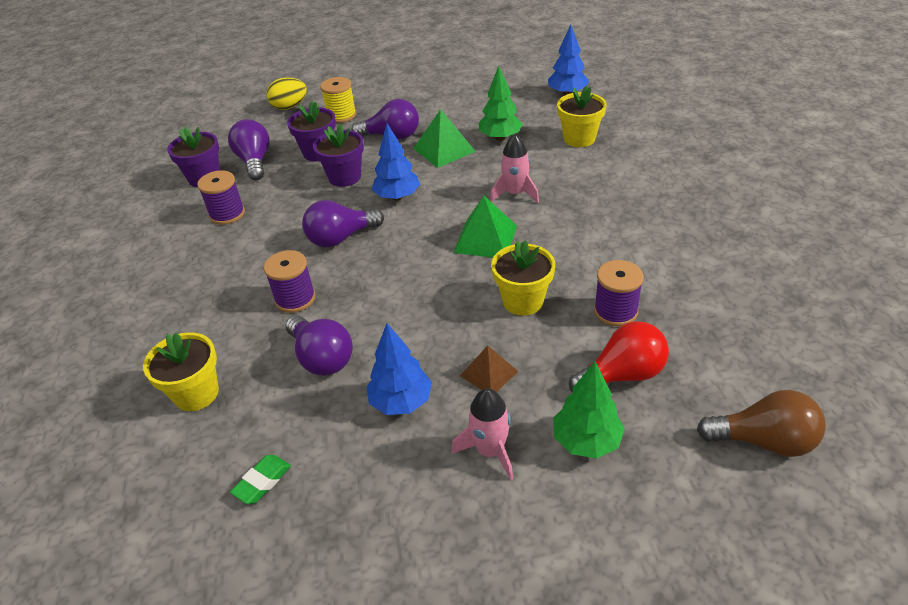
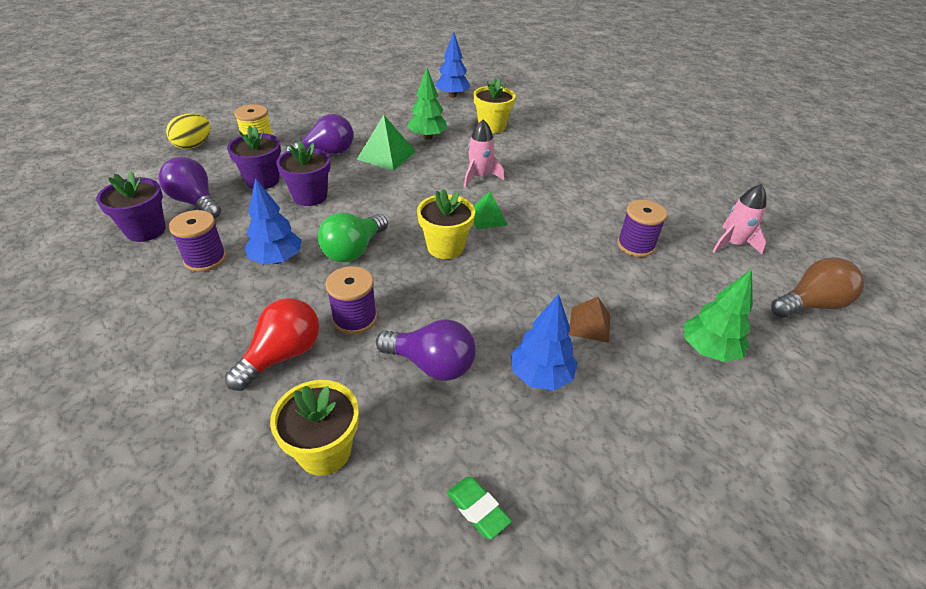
camera: 35 degrees left, 0 degrees up
(262, 482) = (477, 509): green eraser -> green eraser turned 45 degrees counterclockwise
(341, 238) = (353, 250): purple light bulb -> green light bulb
(397, 197) = (378, 202): blue tree -> blue tree (277, 259)
(485, 239) = (487, 217): green pyramid -> green pyramid, size x0.65
(490, 451) = (649, 387): pink rocket -> pink rocket (732, 244)
(523, 301) = (562, 258): yellow flower pot -> yellow flower pot (445, 247)
(622, 375) = (684, 291): red light bulb -> red light bulb (282, 355)

